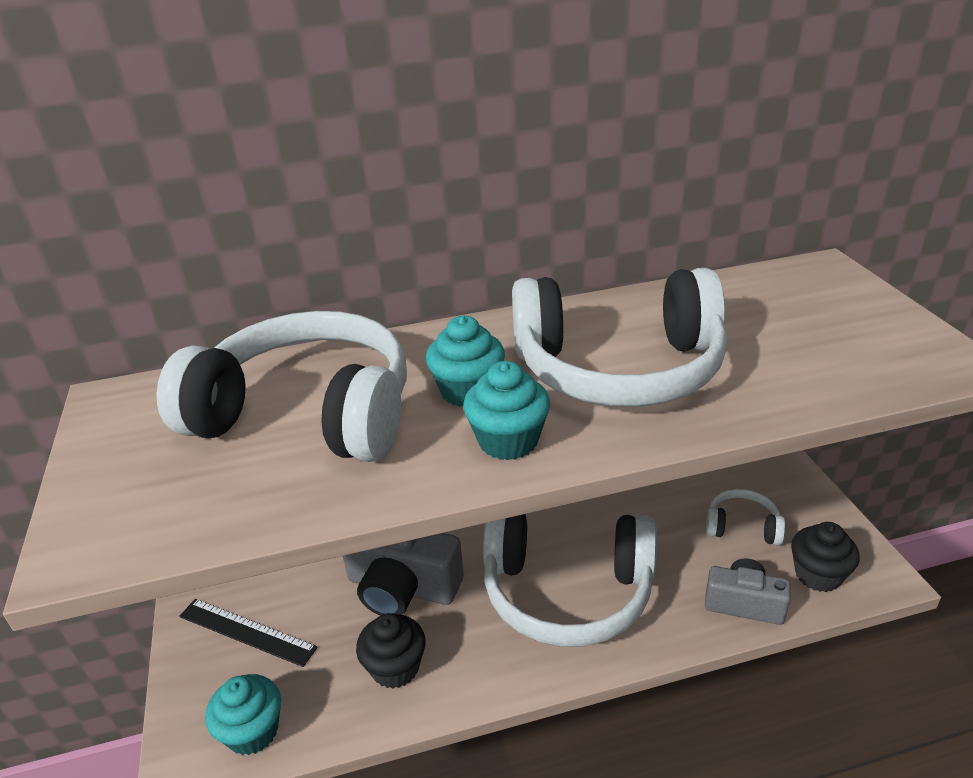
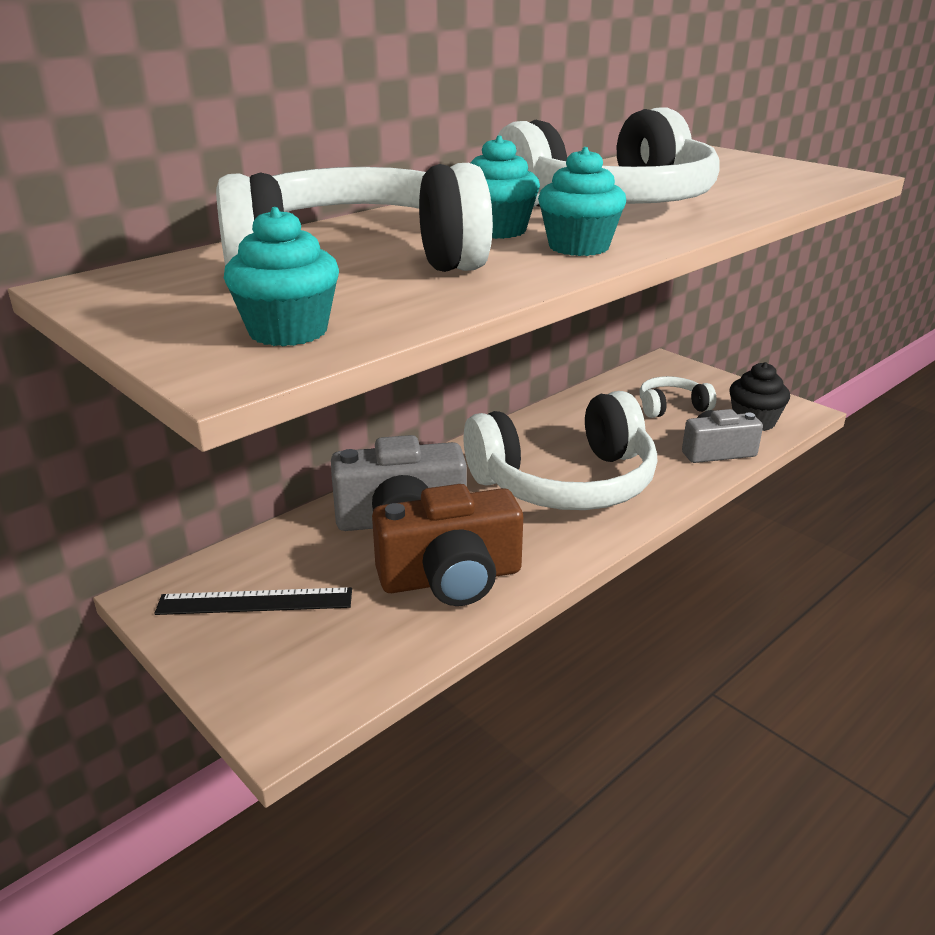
camera: 30 degrees left, 5 degrees down
(252, 731) = (340, 671): turquoise cupcake -> turquoise cupcake (288, 331)
(395, 667) = (451, 578): black cupcake -> brown camera

